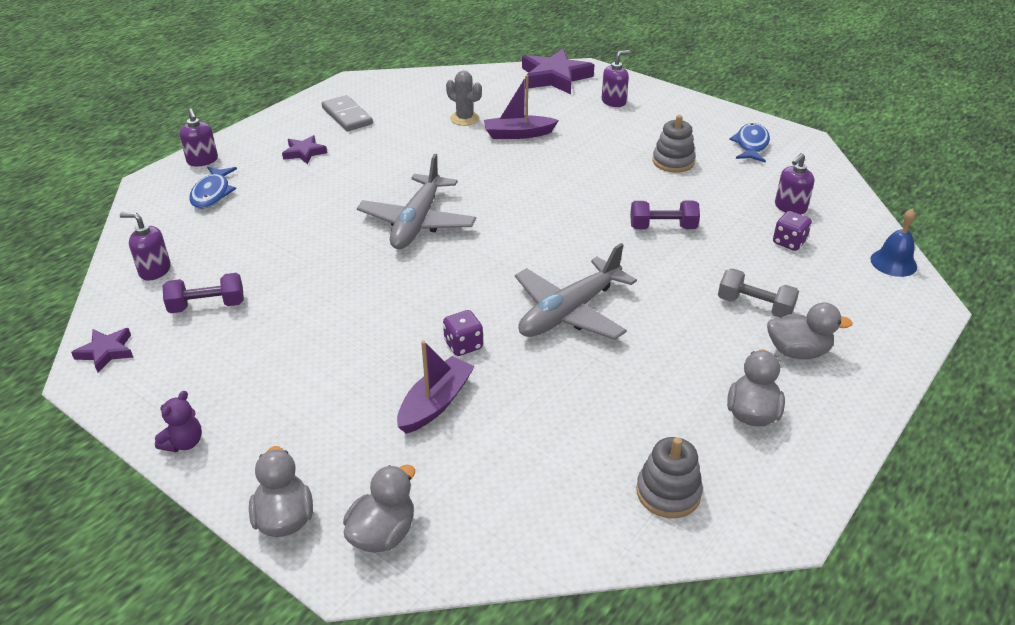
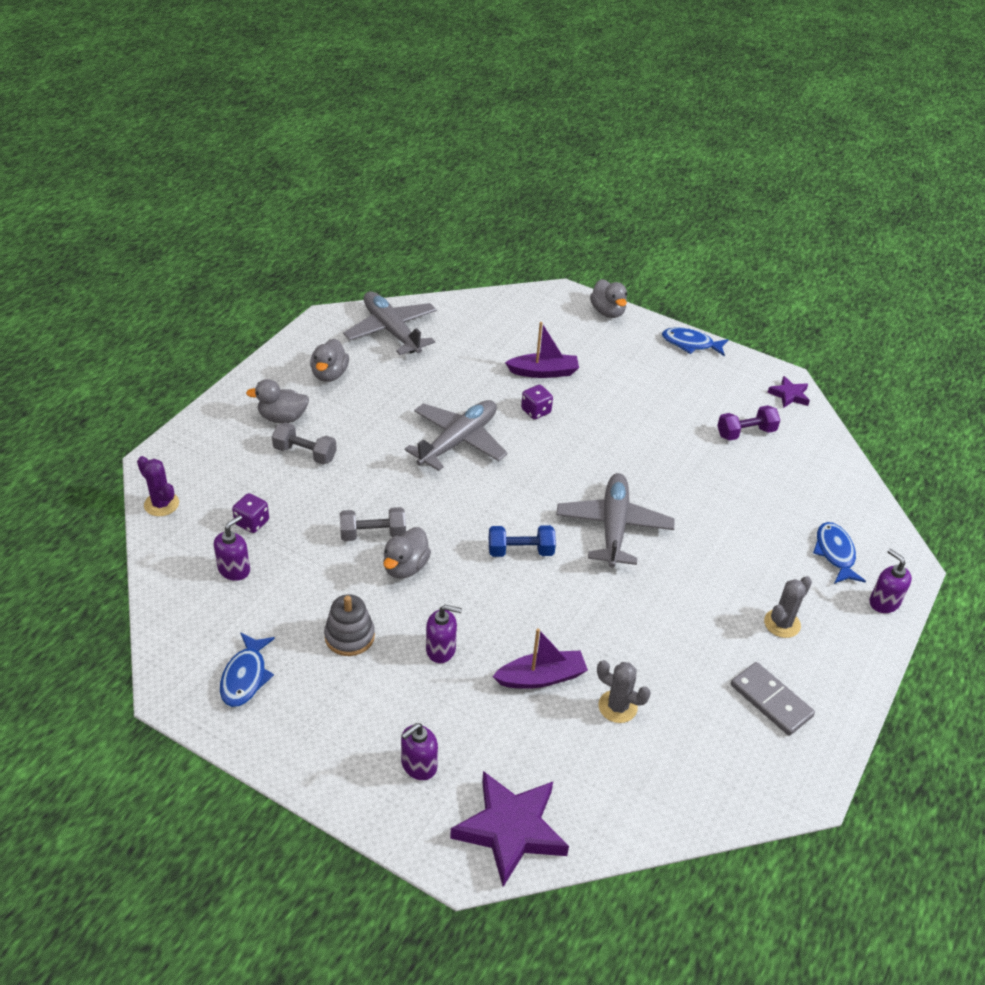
camera: 170 degrees right, 5 degrees up
(154, 270) = (813, 462): purple soap dispenser -> purple soap dispenser (441, 649)
(184, 443) = (690, 344): purple teddy bear -> blue fish
(304, 152) = (782, 623): purple star -> grey cactus
(383, 533) = (551, 308): grey duck -> grey duck (405, 567)
(435, 403) = (543, 372): purple boat -> purple boat turned 120 degrees counterclockwise
(517, 208) = (520, 551): none -> blue dumbbell
(662, 227) = (373, 534): purple dumbbell -> grey dumbbell
(668, 492) = (391, 331): grey stacking toy -> grey plane
(893, 263) = (161, 504): blue bell -> purple cactus

